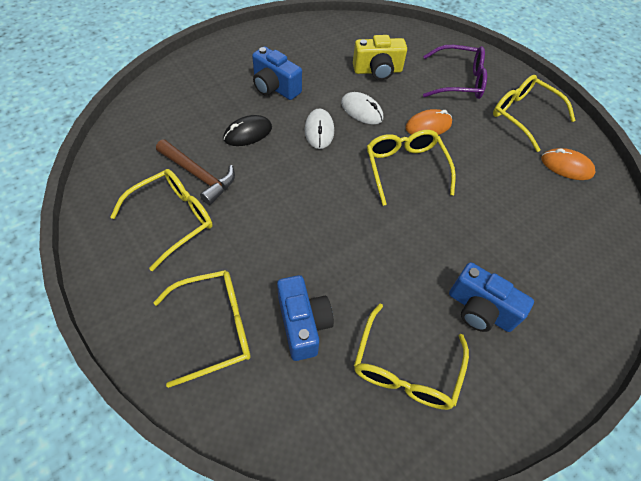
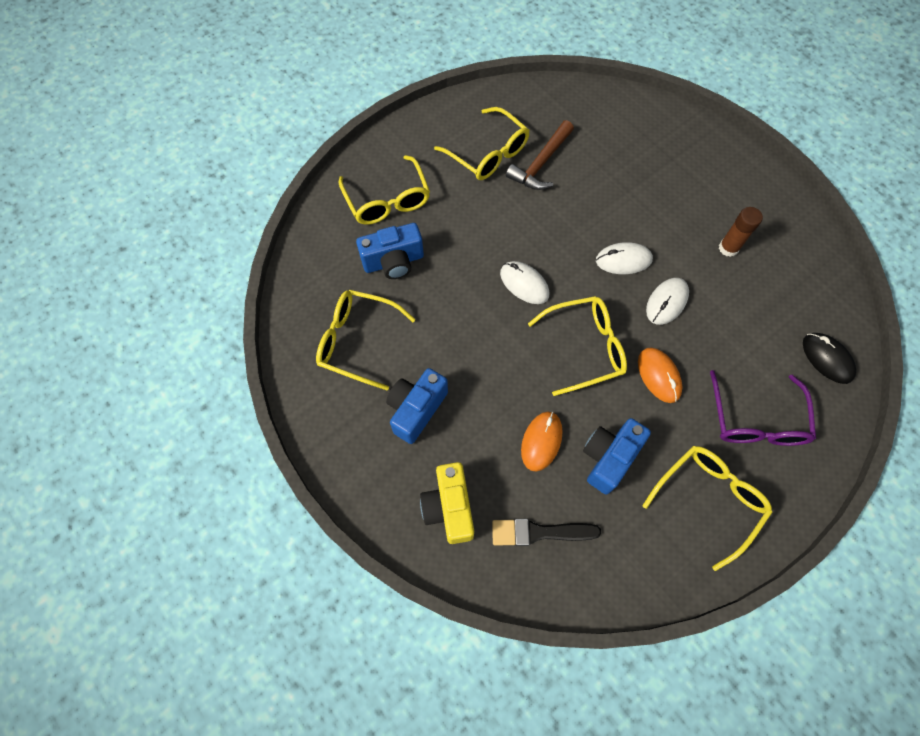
camera: 90 degrees right, 10 degrees up
(248, 133) = (604, 195): black mouse -> black mouse (827, 359)
(275, 87) = (681, 212): blue camera -> blue camera (609, 458)
(313, 68) = (728, 248): none -> brown glue stick
(339, 204) = (524, 284): none -> white mouse
(377, 71) = (745, 319): yellow camera -> yellow camera (449, 507)
(566, 166) = (625, 541): orange mouse -> orange mouse (541, 441)
(575, 220) = (539, 532): none -> black brush

